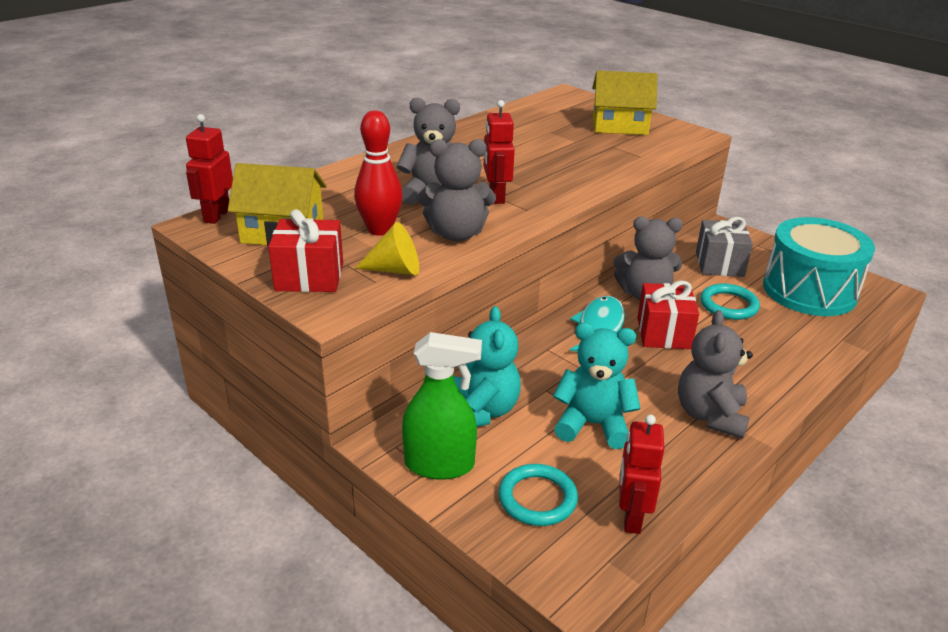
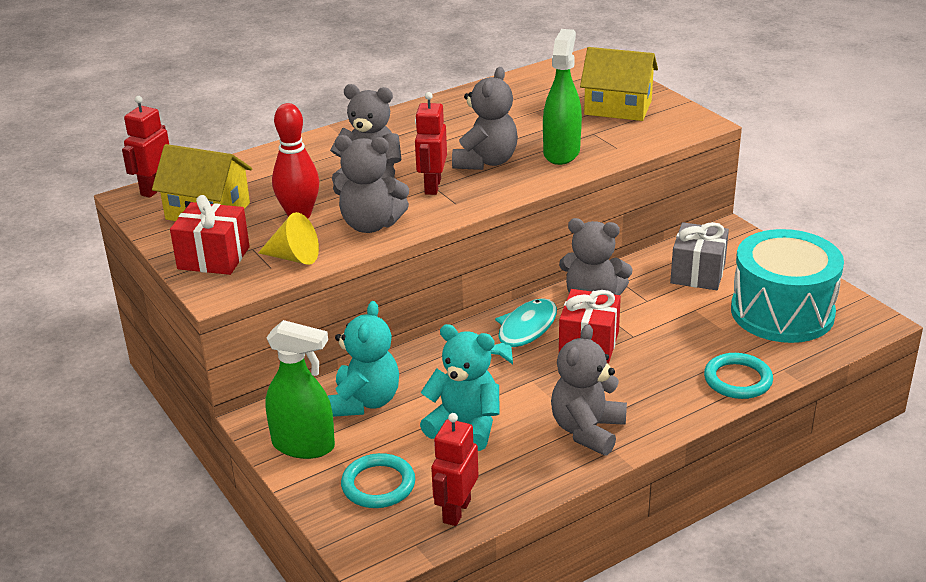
camera: 15 degrees right, 0 degrees up
(533, 173) = (486, 162): none -> grey teddy bear
(596, 163) = (561, 153): none -> green spray bottle
(728, 305) = (679, 320): turquoise ring -> turquoise ring (737, 380)

